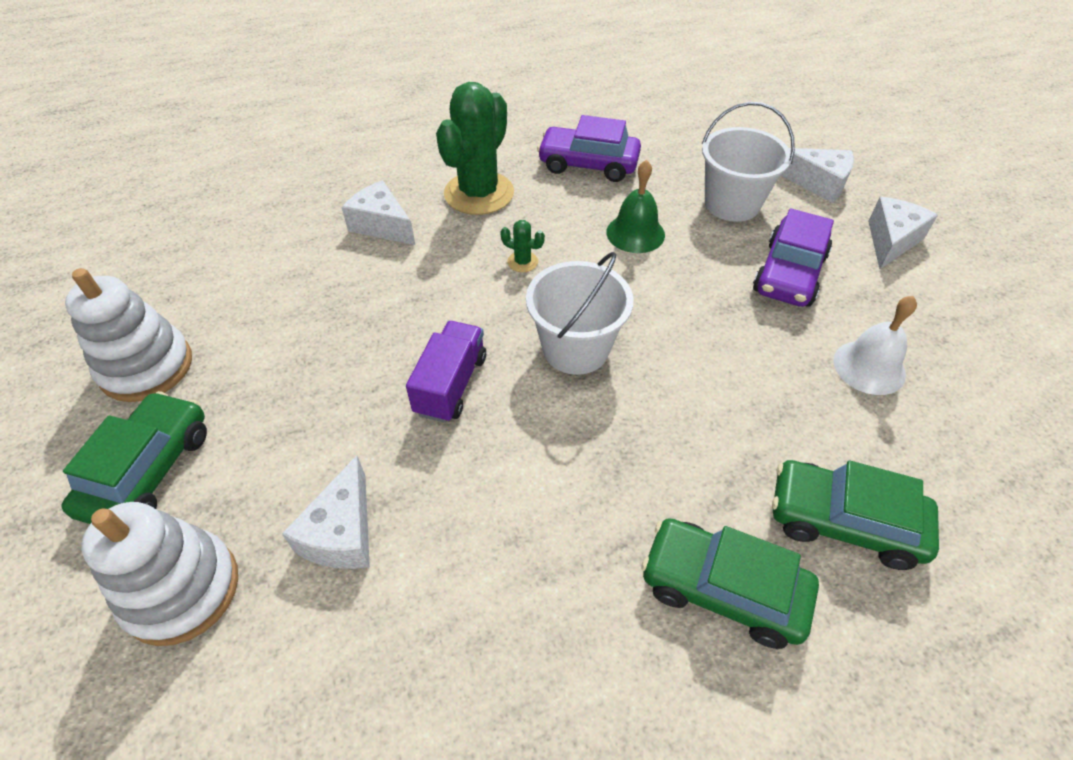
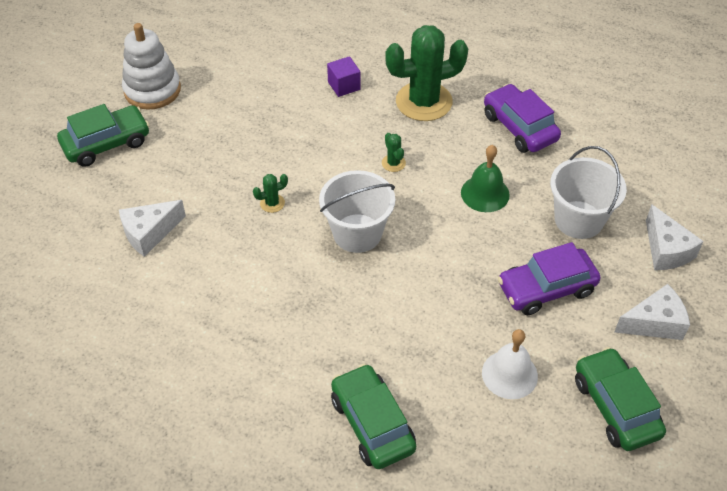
camera: 45 degrees right, 0 degrees up
(181, 589) = (70, 206): white stacking toy -> none
(382, 225) = (344, 86): white cheese -> purple cube
(451, 385) = (272, 203): purple truck -> green cactus
(722, 589) = (273, 395): green car -> green car (615, 407)

